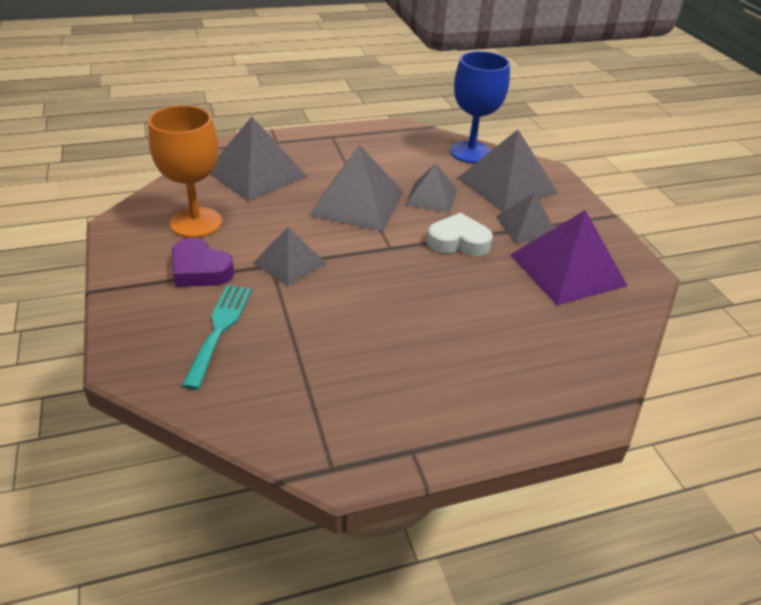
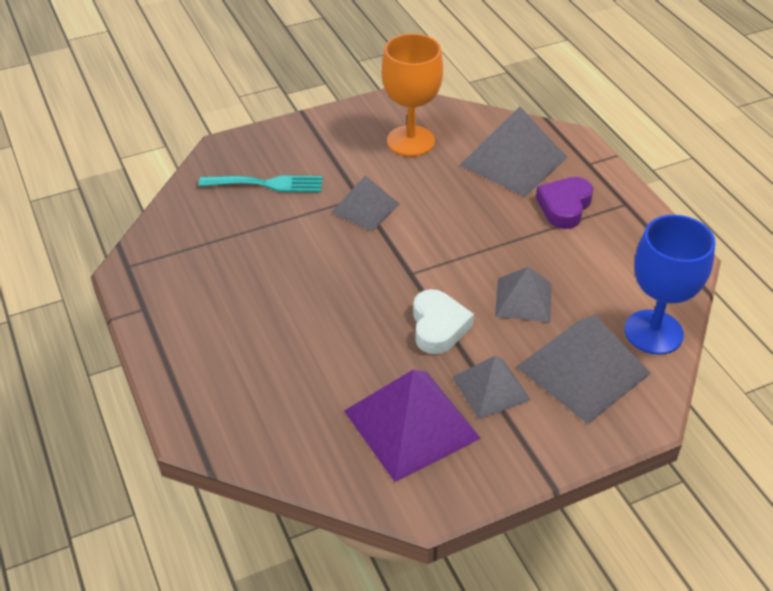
camera: 85 degrees right, 5 degrees up
(200, 270) = (341, 158): purple heart -> purple heart (564, 206)
(357, 203) = (486, 241): grey pyramid -> none

